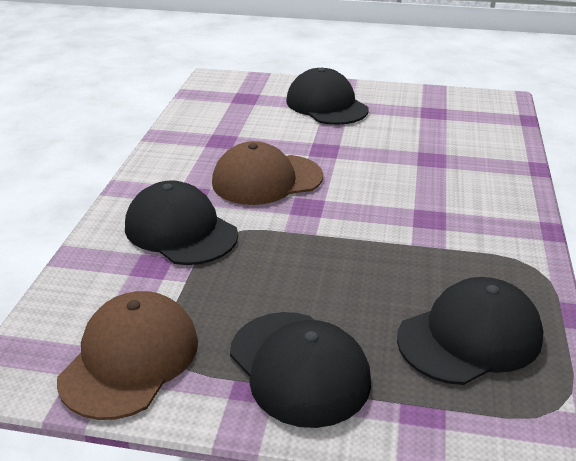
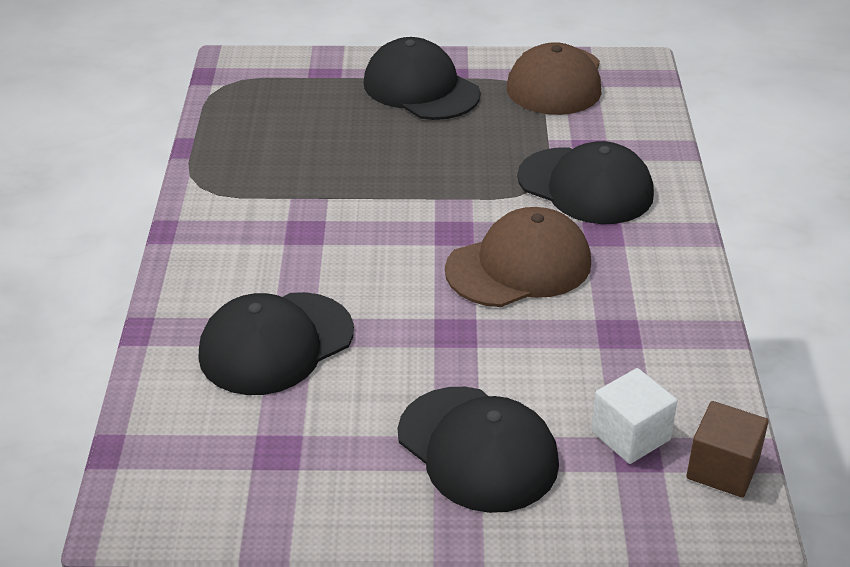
camera: 170 degrees right, 5 degrees up
(207, 90) = (722, 469): none -> brown cube
(244, 103) = (630, 435): none -> white cube
(470, 337) = (280, 121): black cap -> black cap (276, 344)

